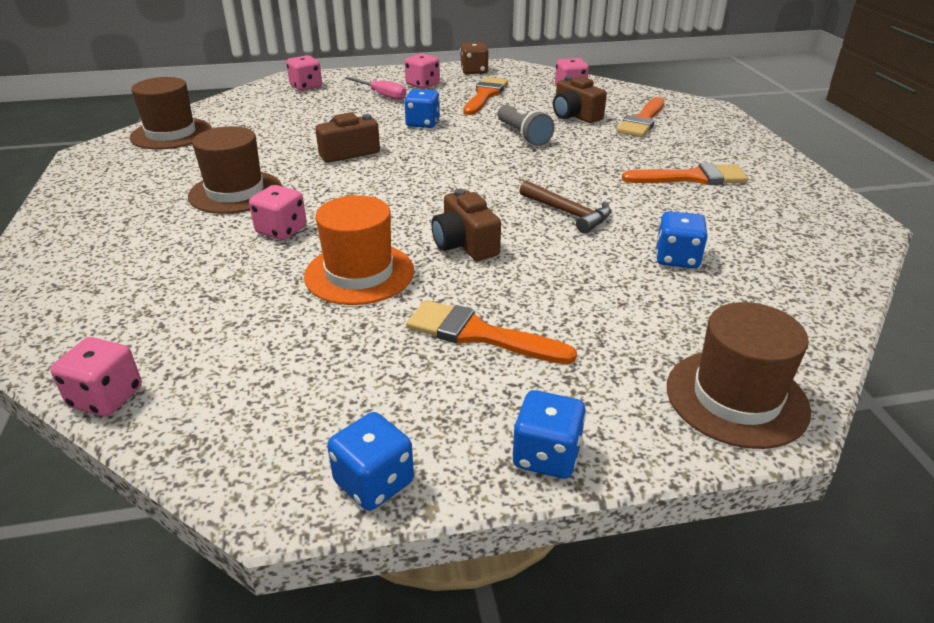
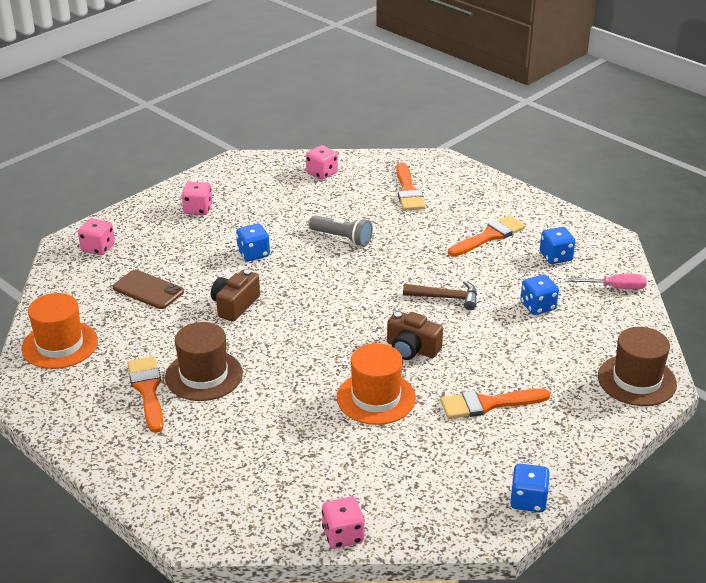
camera: 35 degrees left, 0 degrees up
(171, 134) = (60, 345): brown hat -> orange hat
(281, 230) = (283, 390): pink dice -> none
(296, 121) = (148, 290): none -> brown phone
(382, 95) = (180, 234): pink screwdriver -> pink screwdriver (614, 288)
(474, 71) = (221, 177): brown dice -> none
(485, 95) = (264, 204): orange brush -> orange brush (147, 390)
(546, 455) = (586, 450): blue dice -> blue dice (555, 257)
(575, 115) = (356, 203): brown camera -> none

